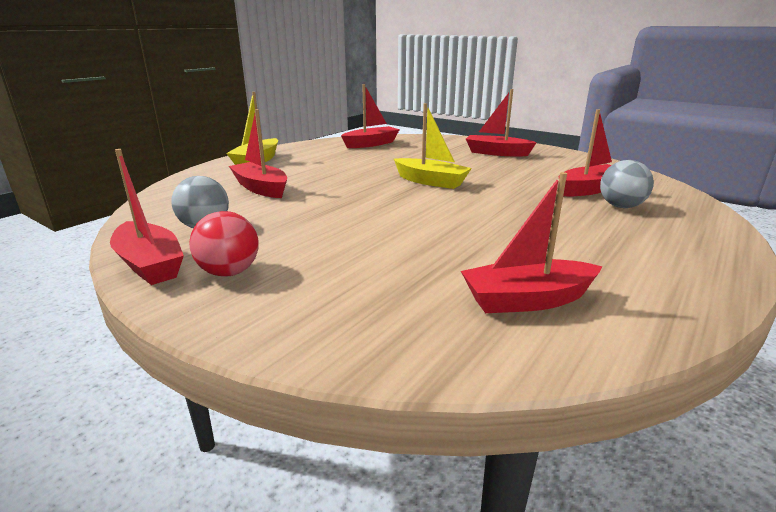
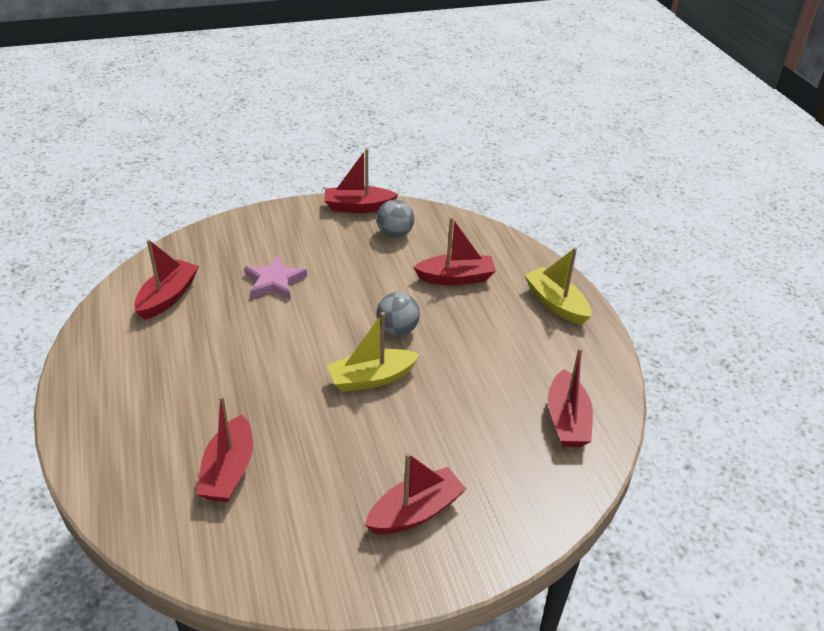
camera: 125 degrees right, 15 degrees up
(229, 272) = (318, 226): red ball -> none
(385, 252) = (274, 281): none -> pink star
(621, 206) = (179, 450): grey ball -> grey ball (397, 329)

